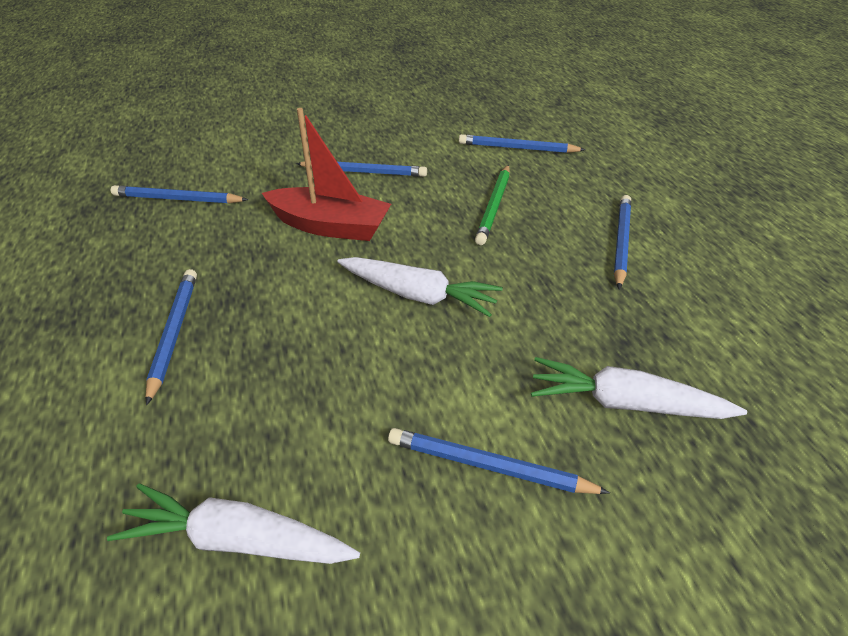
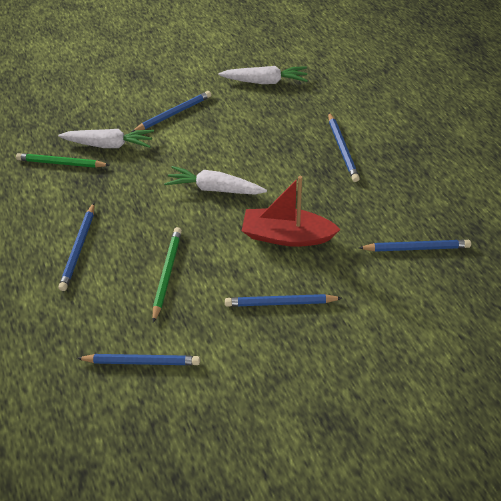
camera: 175 degrees right, 10 degrees up
(488, 466) = (174, 113): blue pencil -> blue pencil turned 45 degrees counterclockwise
(712, 375) = (61, 163): none -> green pencil

